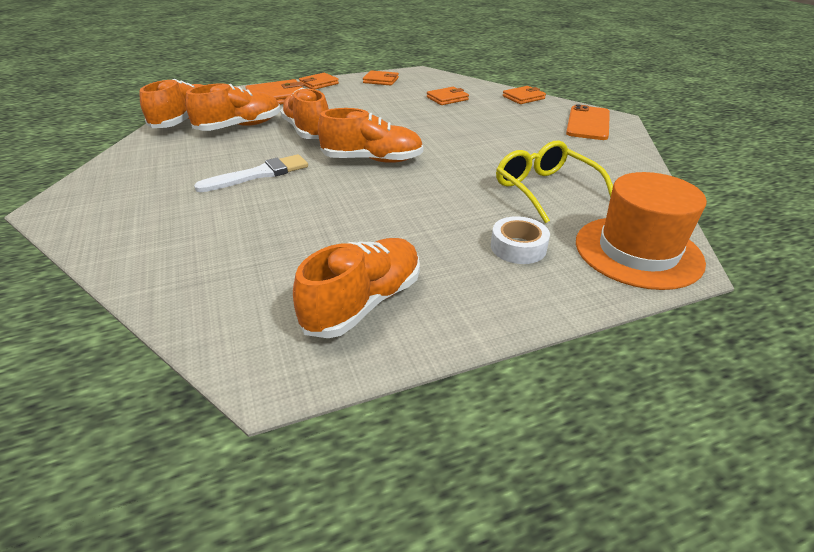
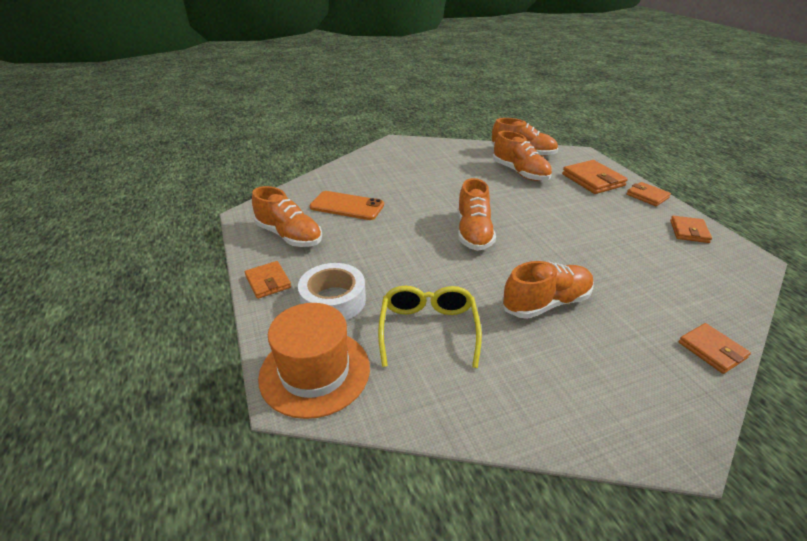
camera: 90 degrees right, 0 degrees up
(259, 174) = (440, 189): white brush -> none
(307, 131) = (523, 200): orange shoe -> orange shoe (546, 303)
(447, 98) = (658, 279): orange wallet -> orange wallet (268, 282)
(518, 247) = (333, 300): white tape -> white tape, size x1.51
(544, 189) = (428, 329): yellow glasses -> yellow glasses turned 60 degrees counterclockwise
(588, 123) = (638, 407): orange phone -> orange phone (347, 206)

